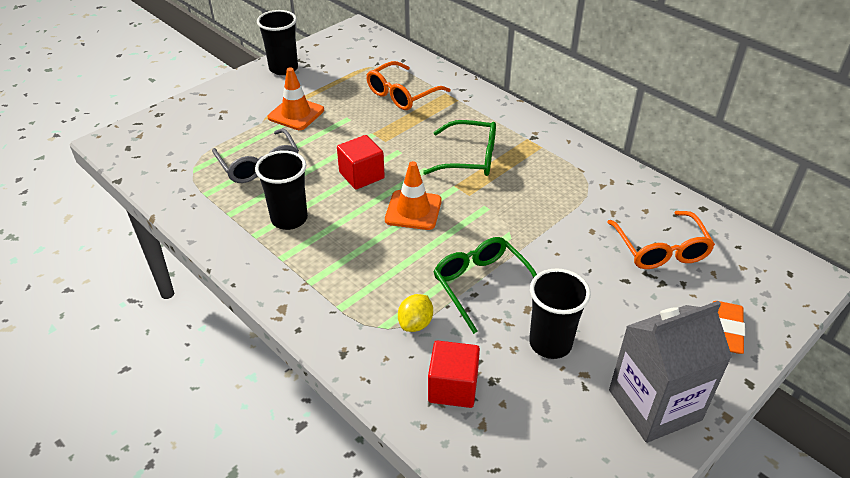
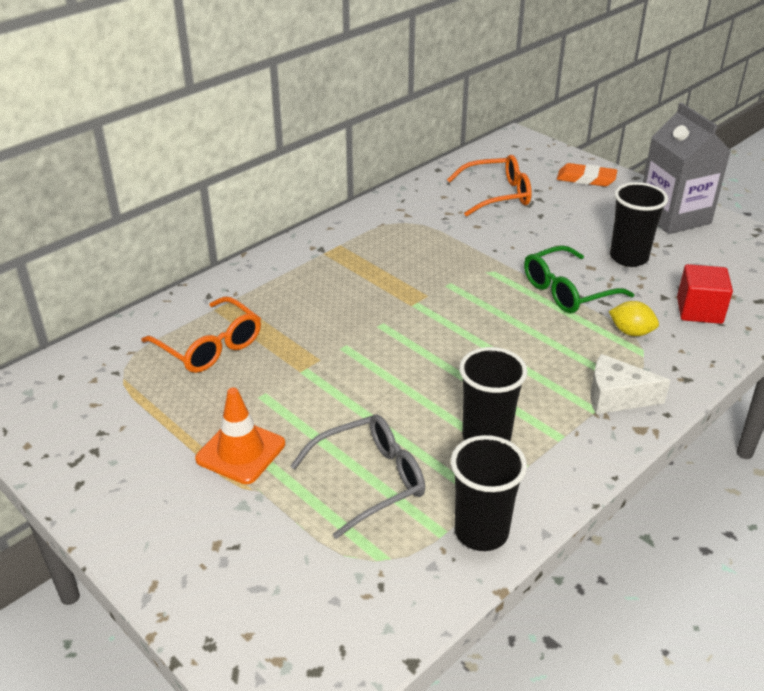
camera: 90 degrees left, 5 degrees down
(283, 68) = (97, 479): black cup -> black cup (481, 532)
(323, 298) = (616, 397): none -> white cheese
(361, 175) = (394, 377): red cube -> none
(413, 210) = (458, 334): orange traffic cone -> none
(470, 158) = (359, 293): green glasses -> none

